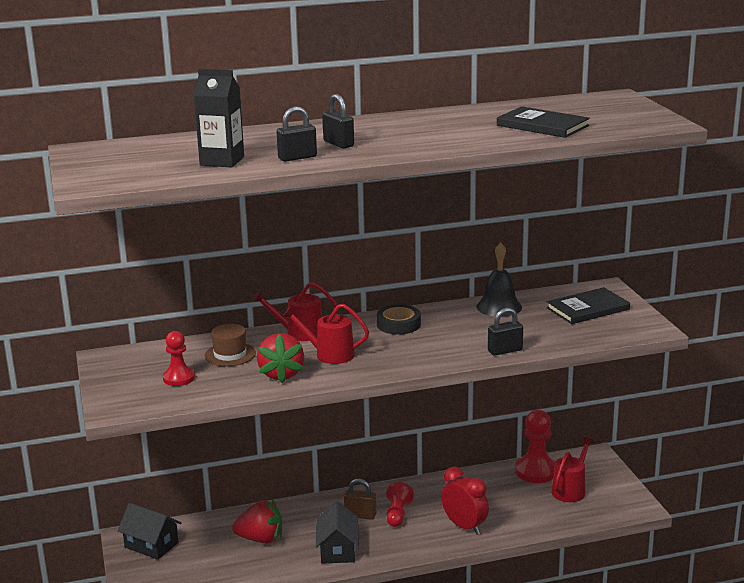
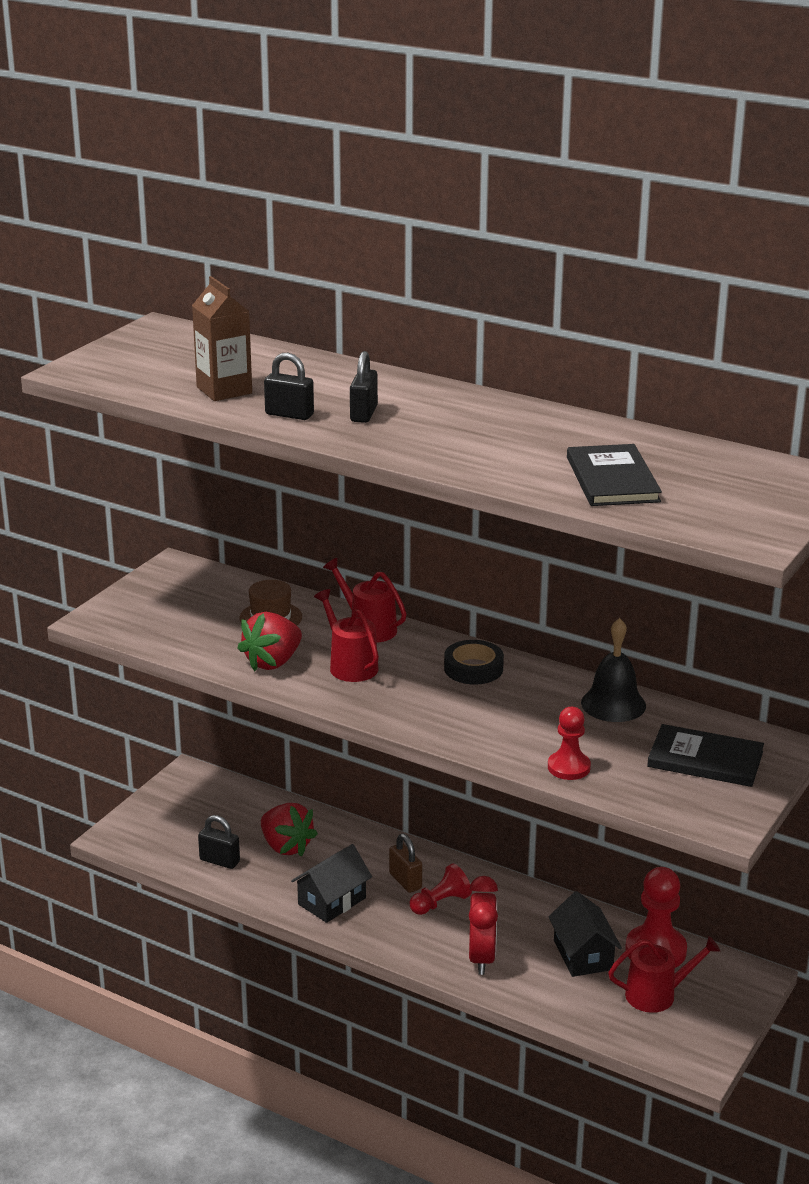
camera: 45 degrees right, 5 degrees up
(151, 545) = (195, 794): black house -> black house (583, 955)
(179, 378) = (190, 618): red pawn -> red pawn (569, 767)
(222, 161) = (224, 390): black carton -> brown carton
(505, 351) = (515, 756): black padlock -> black padlock (219, 861)

